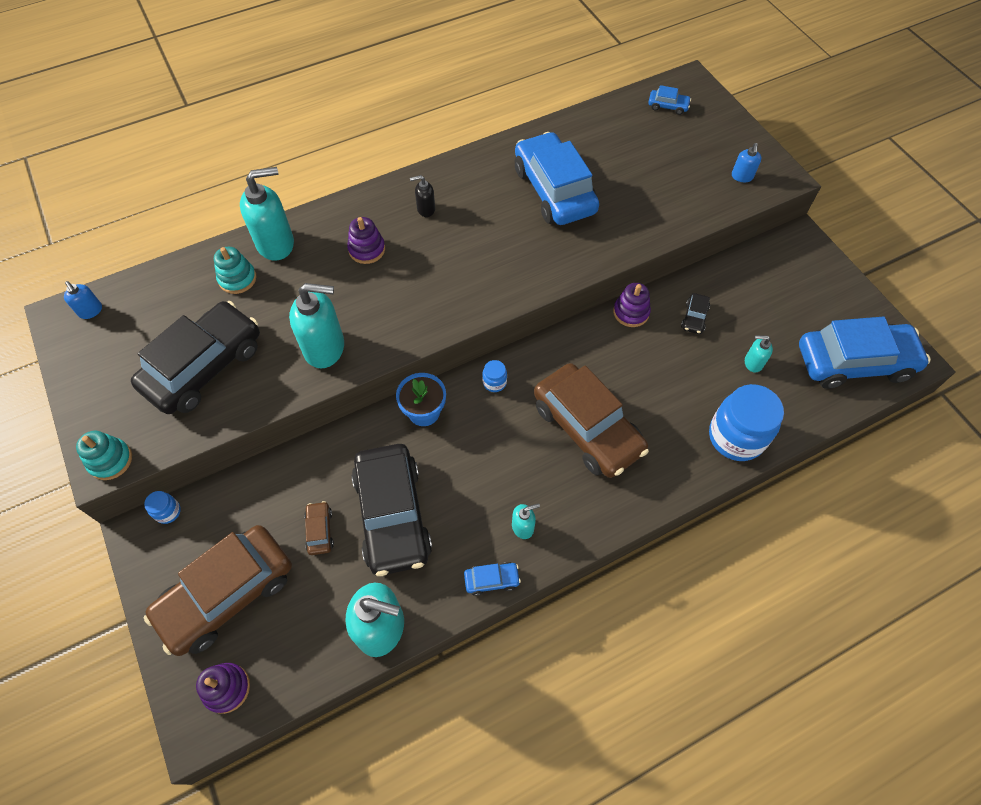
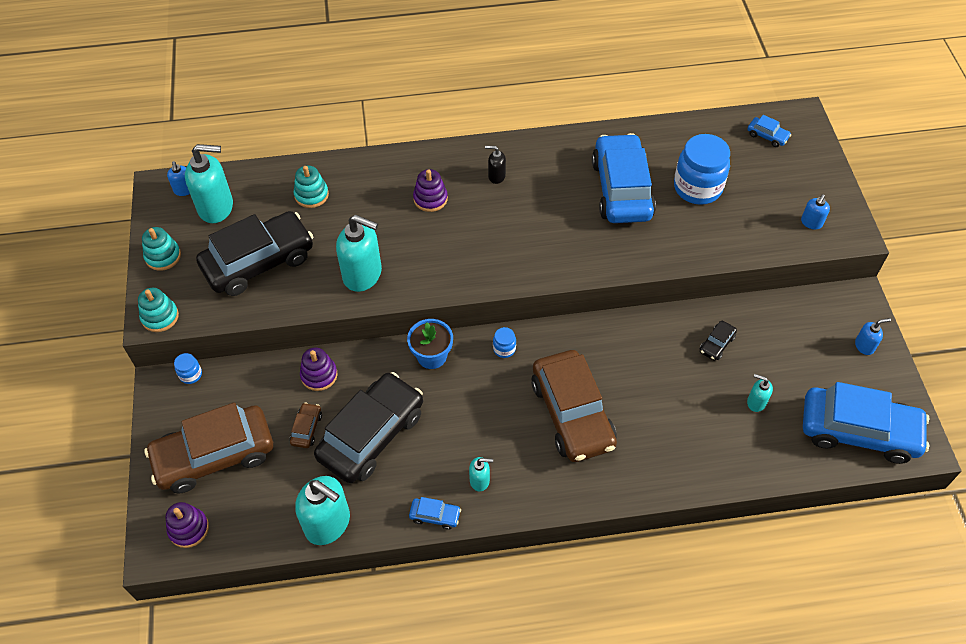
camera: 20 degrees right, 5 degrees down
(90, 391) = (163, 256): none -> turquoise stacking toy
(276, 244) = (354, 173): turquoise soap dispenser -> turquoise soap dispenser (216, 207)
(392, 515) = (371, 435): black car -> black car turned 150 degrees counterclockwise
(631, 312) = (657, 322): purple stacking toy -> purple stacking toy (319, 375)
(736, 437) = (709, 464): blue jar -> blue jar (697, 188)
(824, 280) = (864, 346): none -> blue soap dispenser

